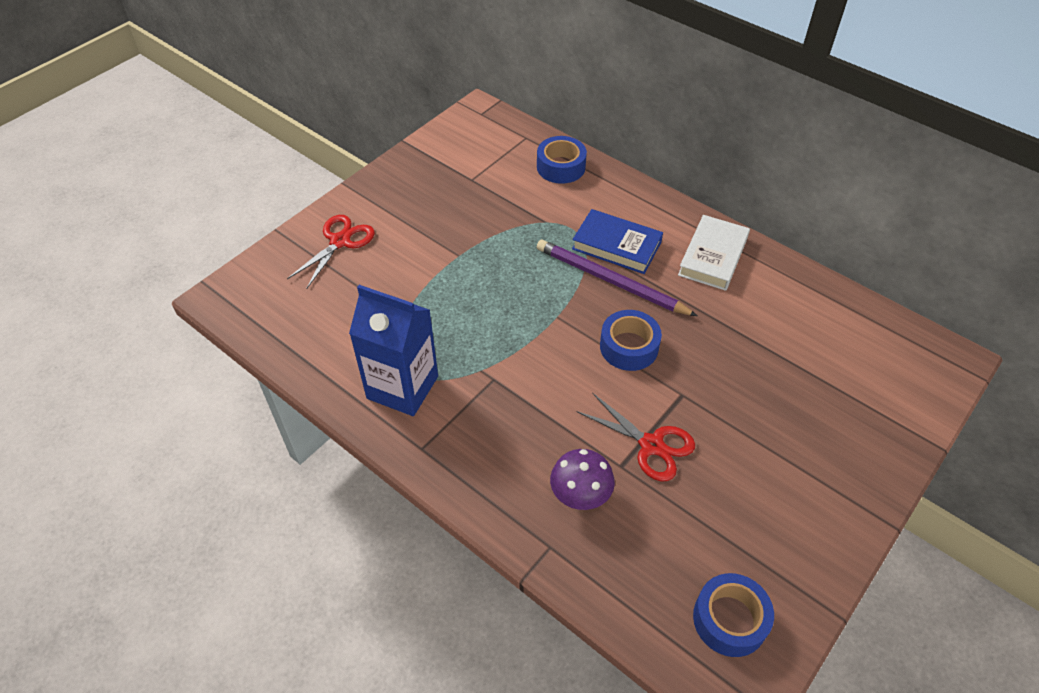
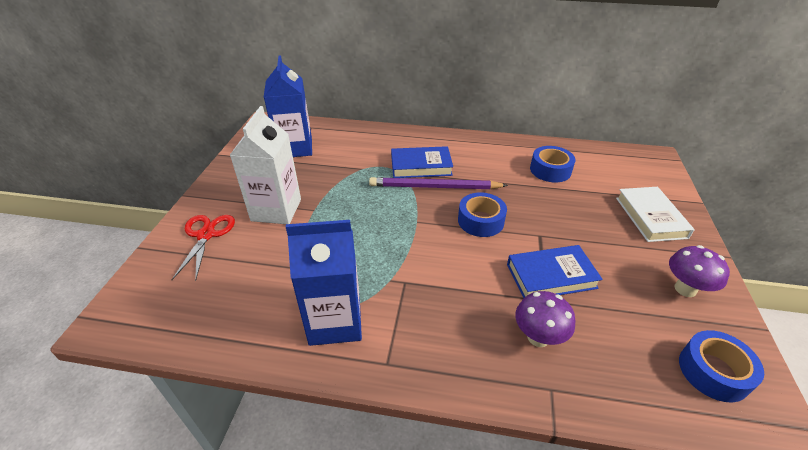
camera: 30 degrees left, 10 degrees down
(421, 239) = (276, 210): none -> white carton
(489, 162) = (295, 148): none -> blue carton
(561, 167) = (348, 136): blue tape -> blue tape (550, 170)
(651, 445) = (551, 276): red scissors -> blue book
(713, 257) = (484, 152): white book -> white book (650, 217)
(793, 532) = (685, 289): none -> purple mushroom

